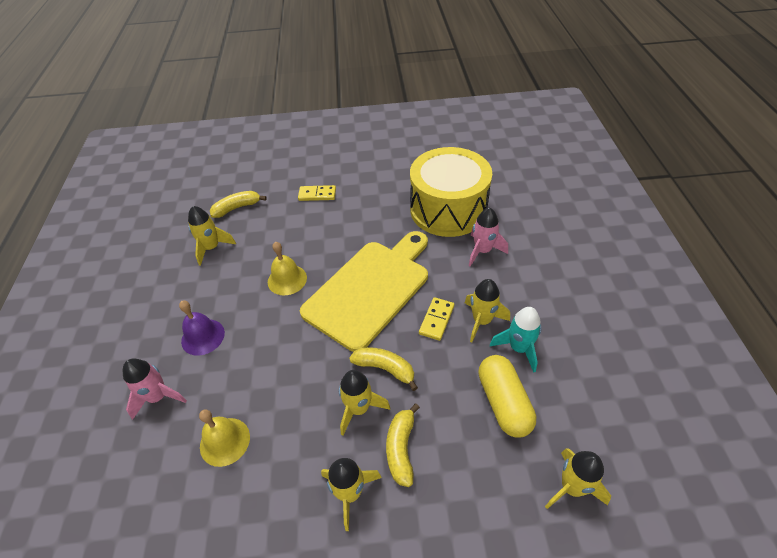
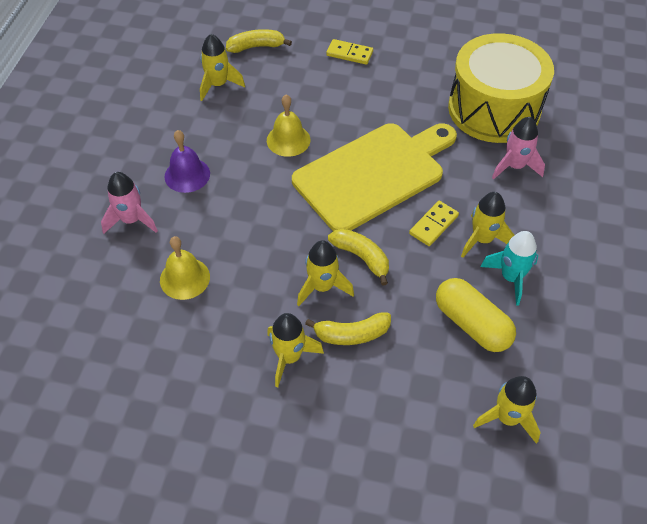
camera: 15 degrees right, 5 degrees up
(401, 448) = (351, 334): yellow banana -> yellow banana turned 120 degrees counterclockwise
(503, 402) = (472, 324): yellow capsule -> yellow capsule turned 45 degrees counterclockwise

